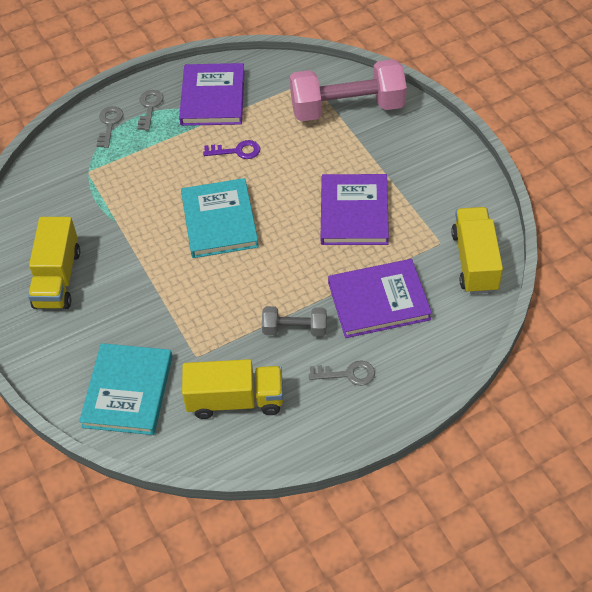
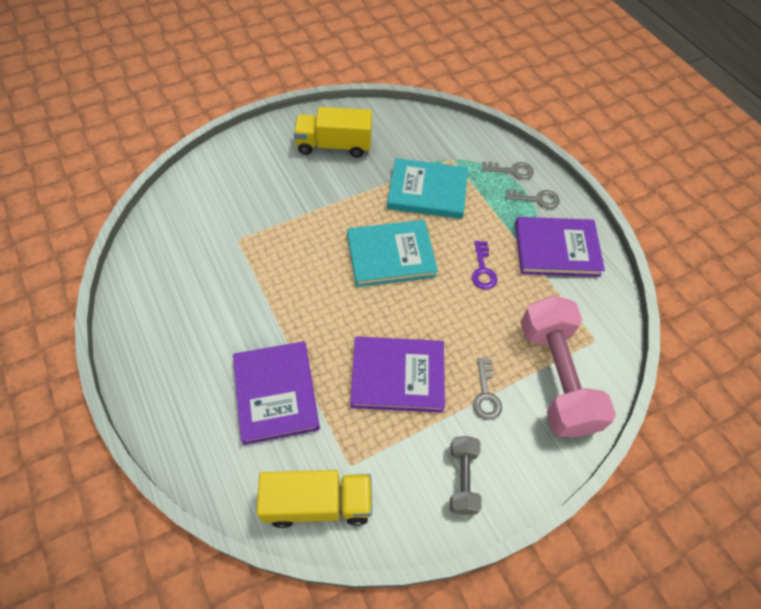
camera: 85 degrees right, 5 degrees up
(128, 391) = (212, 194): turquoise book -> turquoise book (427, 191)
(235, 400) = (185, 268): yellow truck -> none
(294, 329) = (253, 315): grey dumbbell -> grey dumbbell (462, 479)
(348, 374) = (192, 359): grey key -> grey key (486, 394)

